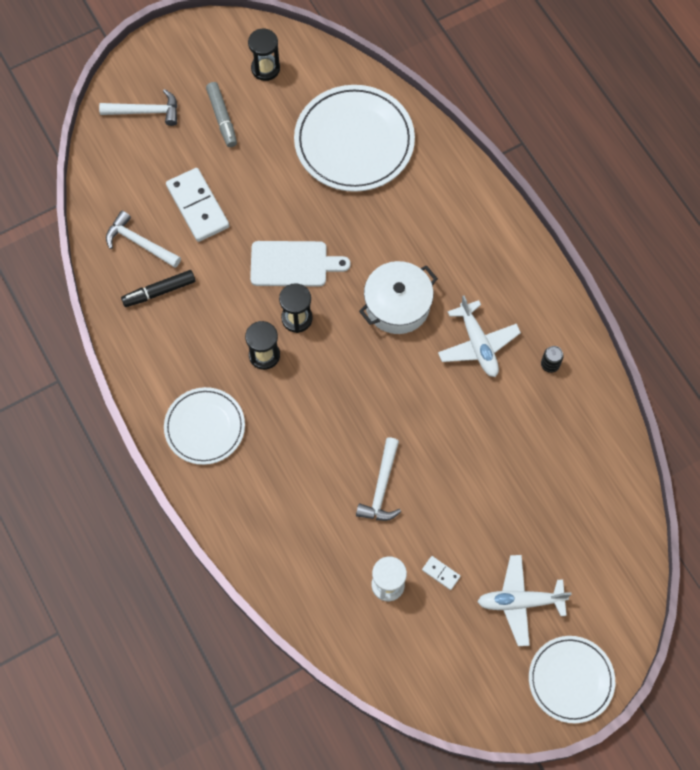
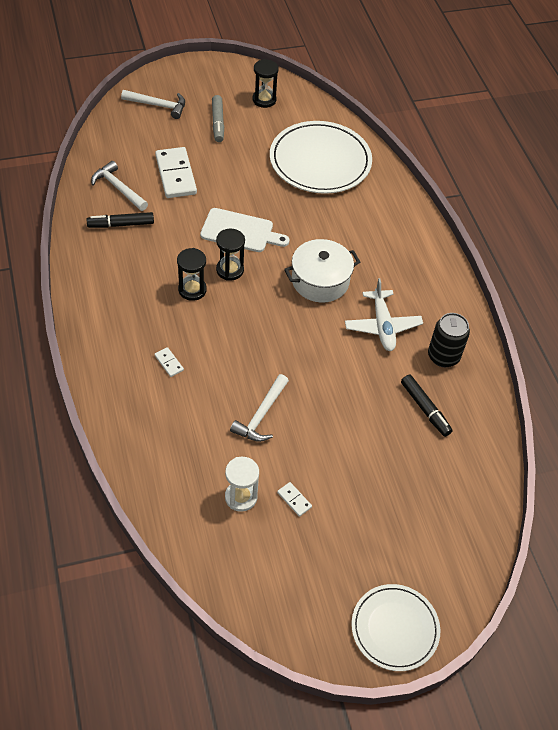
camera: 10 degrees right, 15 degrees down
(205, 427) = (120, 330): white plate -> none
(268, 452) = (169, 363): none -> white domino
(520, 601) = (363, 544): white plane -> none
(545, 433) = (425, 408): none -> black marker
(550, 364) = (443, 356): black can -> black can, size x1.86

